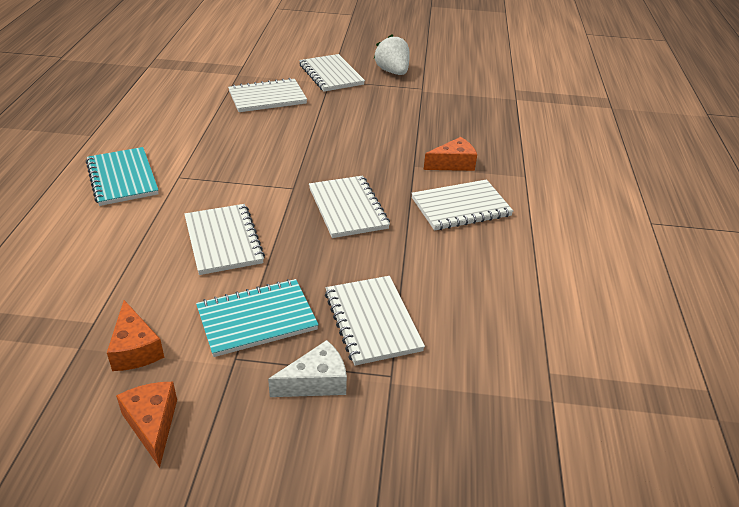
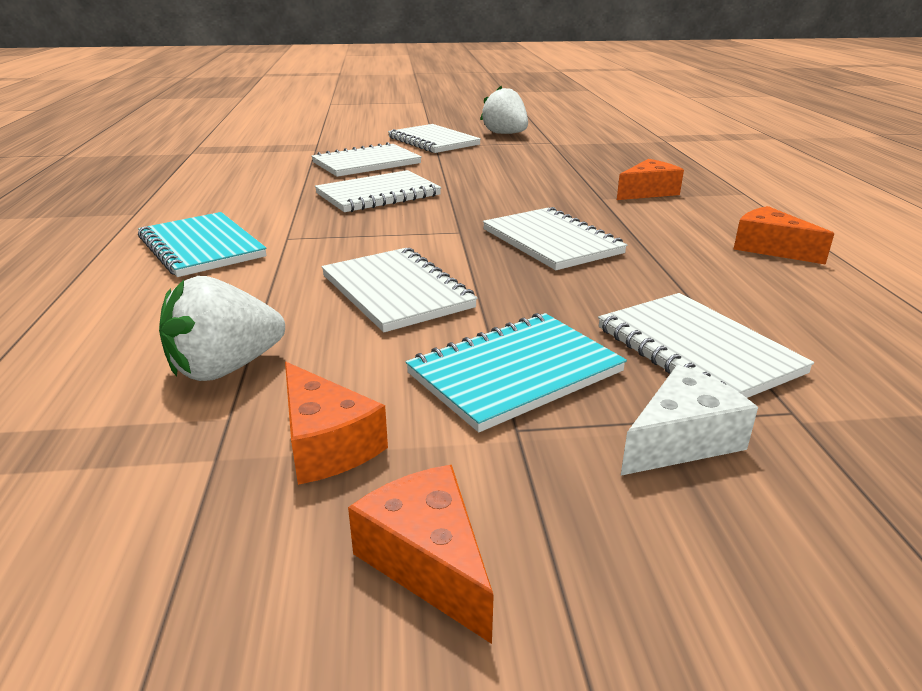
camera: 10 degrees left, 10 degrees down
(103, 287) = (225, 368): none -> white strawberry
(461, 207) = (697, 225): white notebook -> white notebook (378, 195)
(492, 240) = (770, 248): none -> orange cheese

